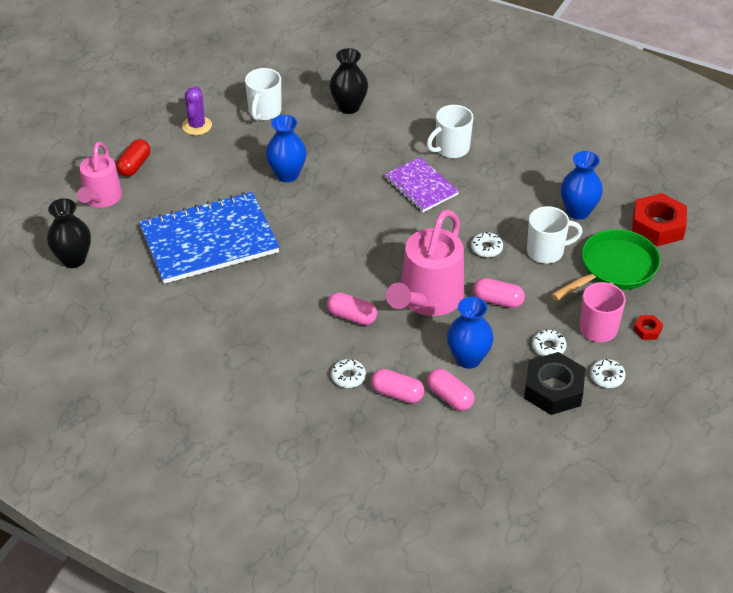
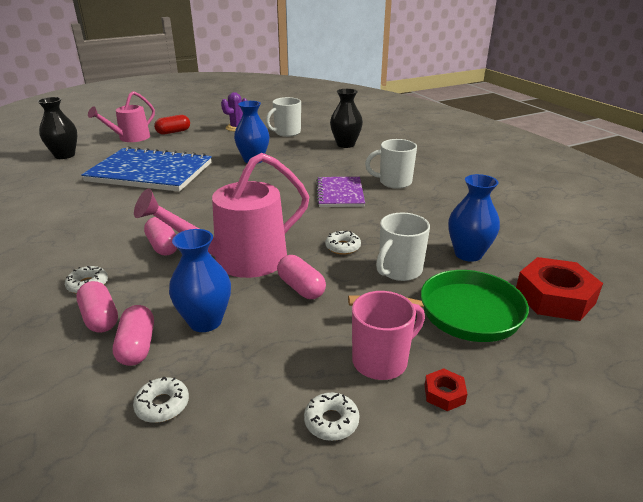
camera: 35 degrees right, 15 degrees down
(546, 252) = (399, 271): white mug -> white mug turned 105 degrees clockwise
(548, 347) = (300, 352): white donut -> white donut (162, 405)
(553, 389) = (249, 399): black nut -> none

